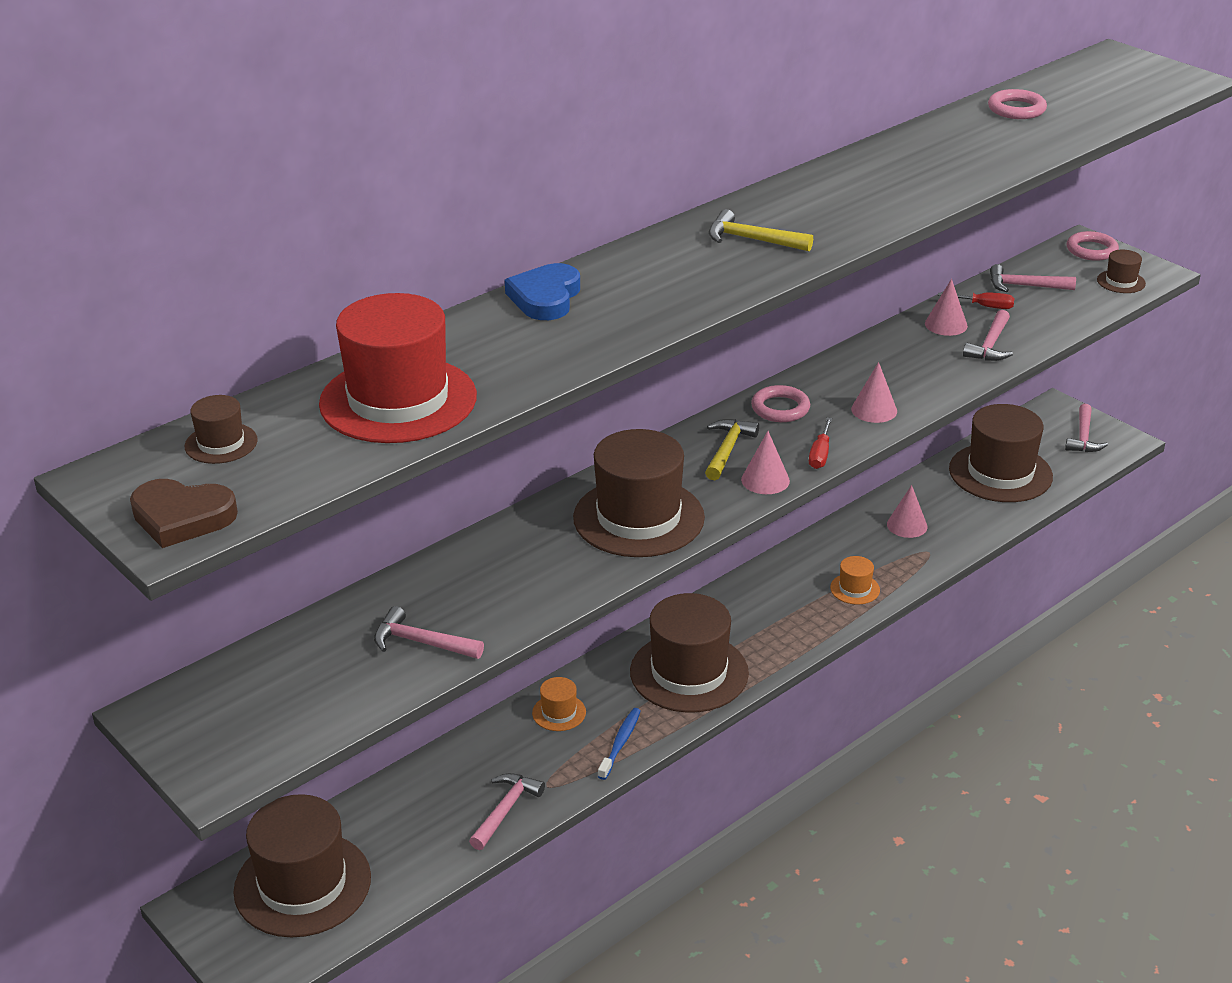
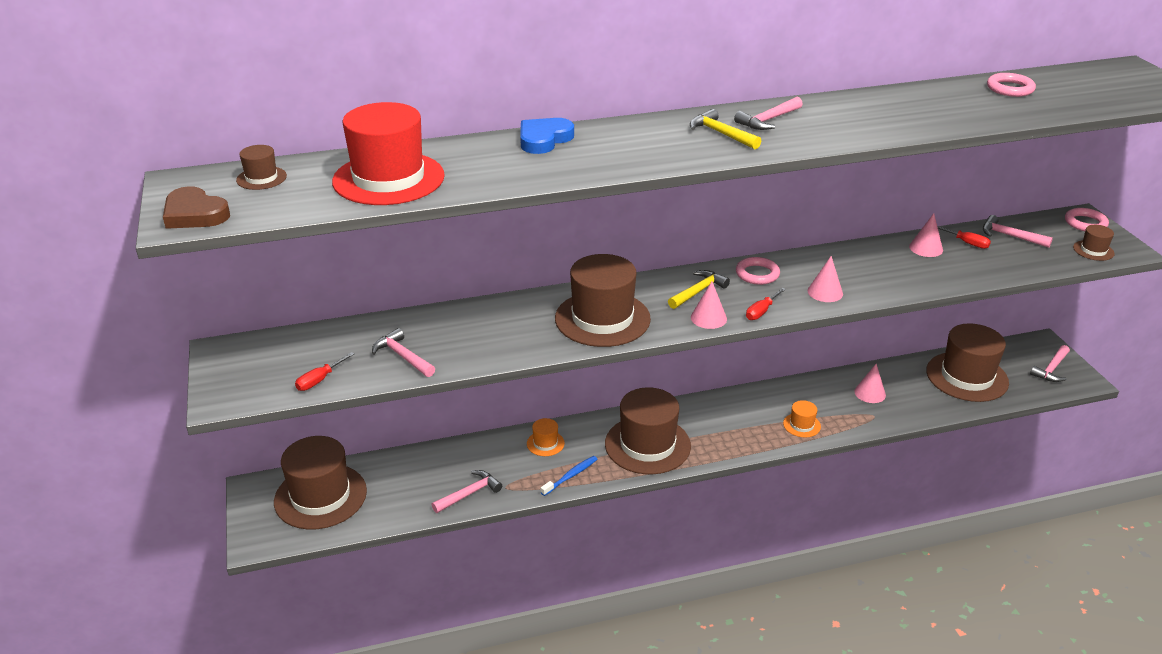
camera: 25 degrees right, 0 degrees up
(335, 708) = (320, 380): none -> red screwdriver
(990, 345) = (950, 270): pink hammer -> pink hammer (768, 120)

